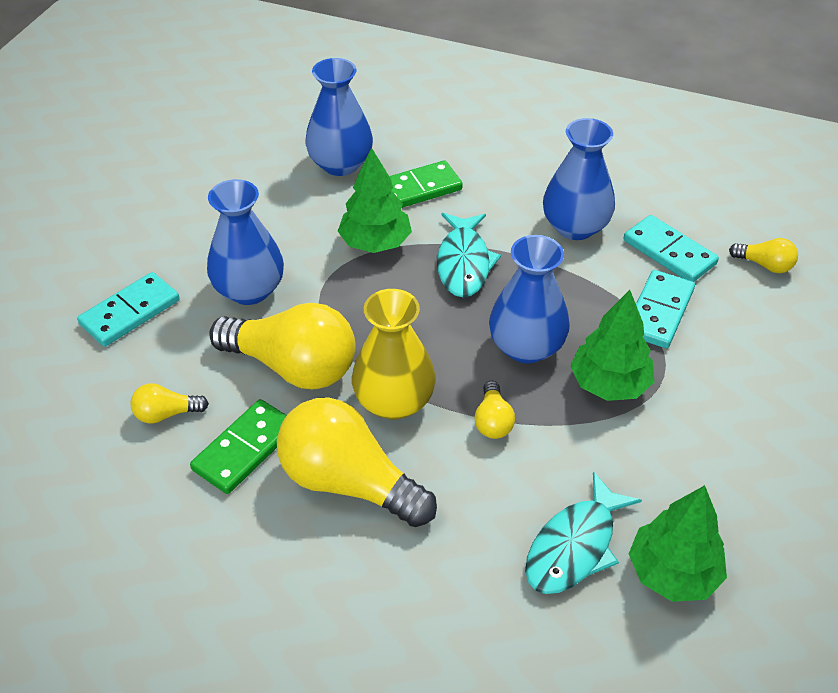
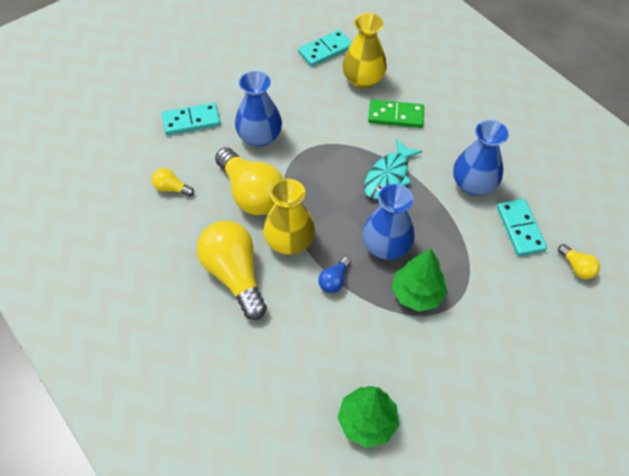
camera: 30 degrees right, 10 degrees up
(245, 449) = (196, 228): green domino -> none
(340, 164) = (363, 79): blue vase -> yellow vase
(375, 243) = (347, 140): green tree -> none
(493, 421) = (334, 280): yellow light bulb -> blue light bulb
(574, 546) = (325, 376): turquoise fish -> none
(659, 312) = (482, 264): turquoise domino -> turquoise domino (325, 50)

